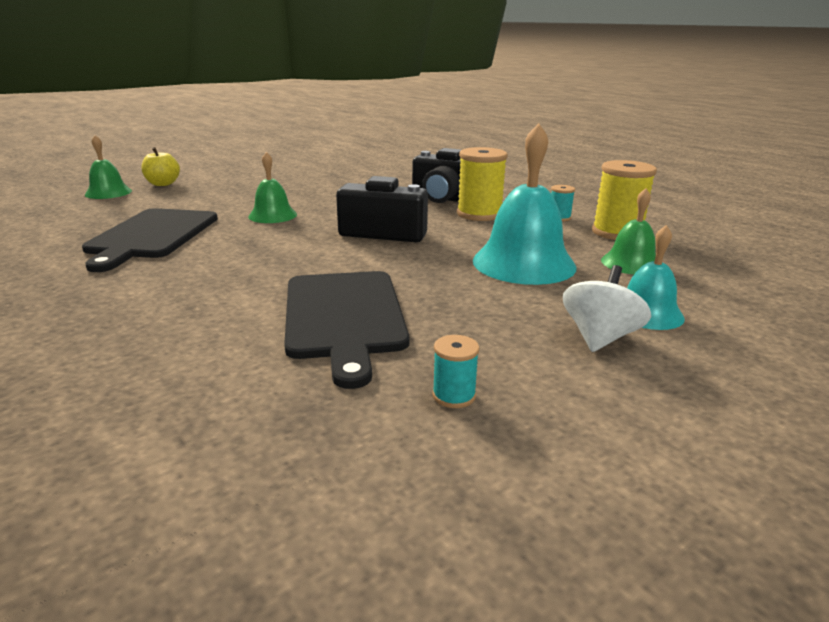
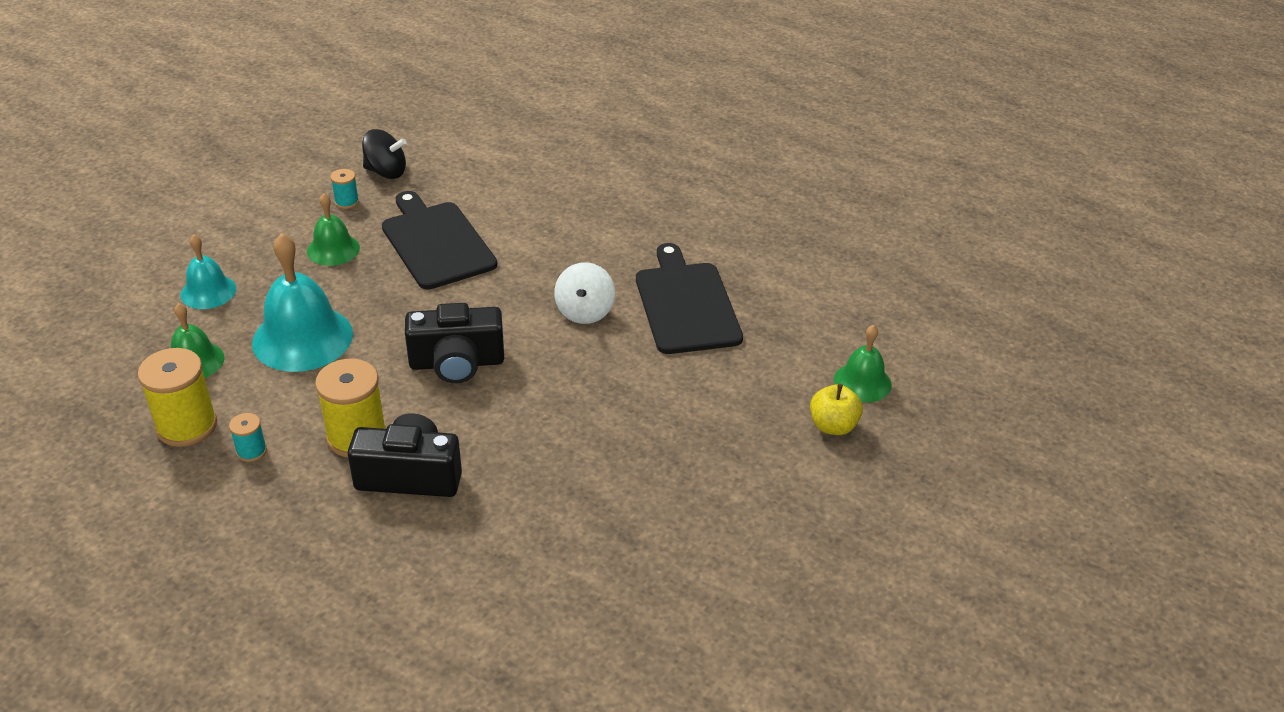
camera: 160 degrees right, 15 degrees up
(272, 215) = (605, 373): green bell -> green bell (333, 249)
(362, 444) = (386, 172): none -> black spinning top
(599, 337) = (253, 259): white spinning top -> white spinning top (584, 311)

